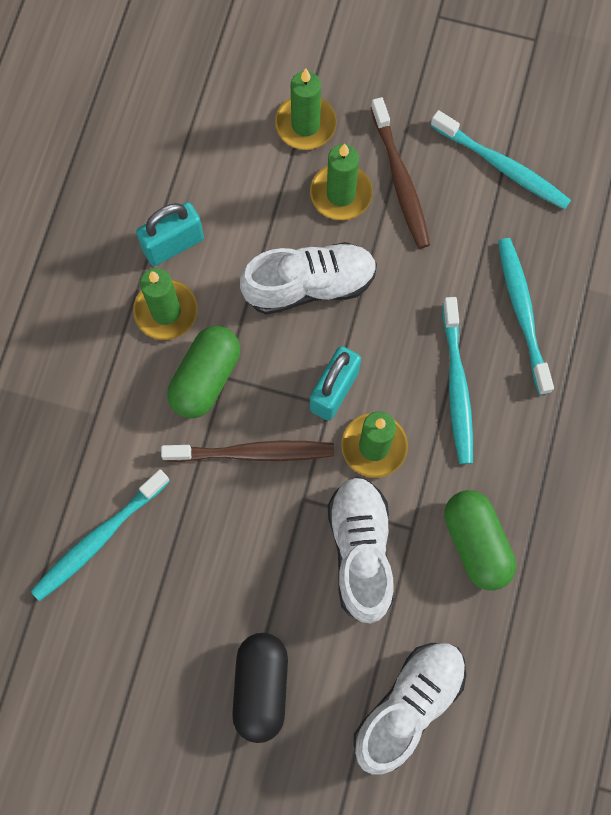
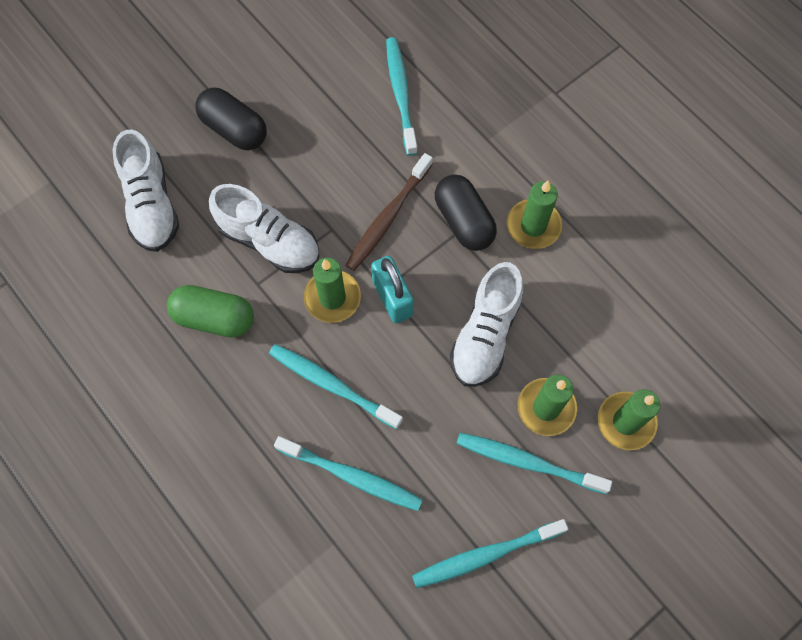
camera: 125 degrees right, 5 degrees down
(173, 244) = (583, 262): turquoise padlock -> none
(206, 378) = (464, 221): green capsule -> black capsule
(400, 180) = (527, 462): brown toothbrush -> turquoise toothbrush

